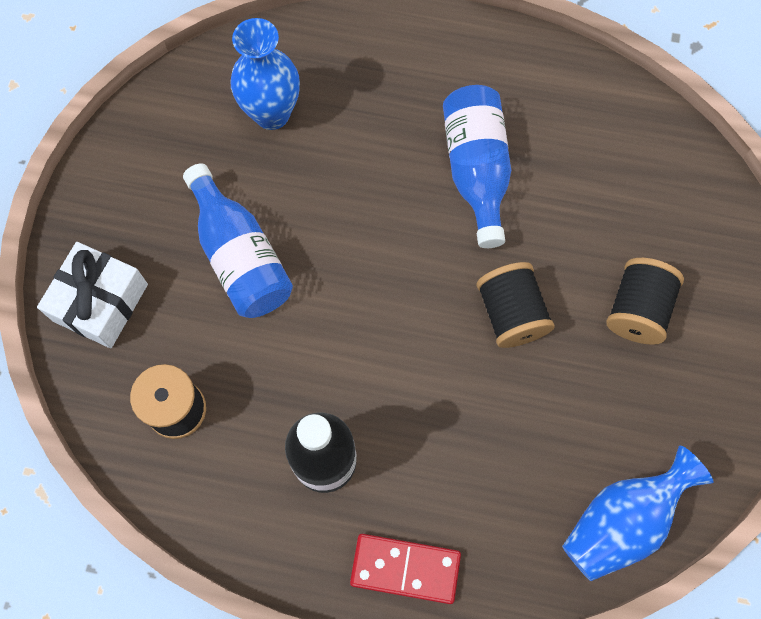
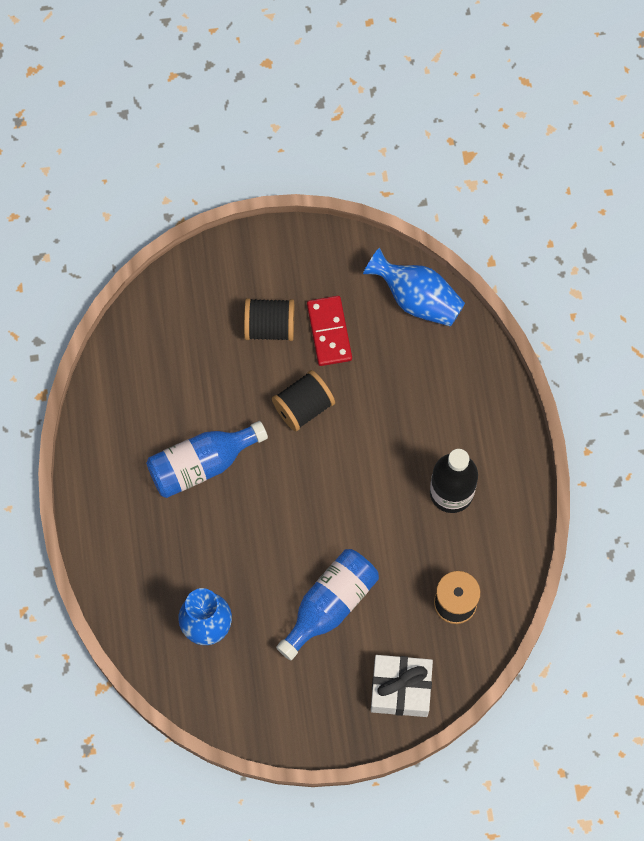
camera: 110 degrees left, 0 degrees up
(405, 568) = (498, 419): red domino -> red domino (329, 332)

